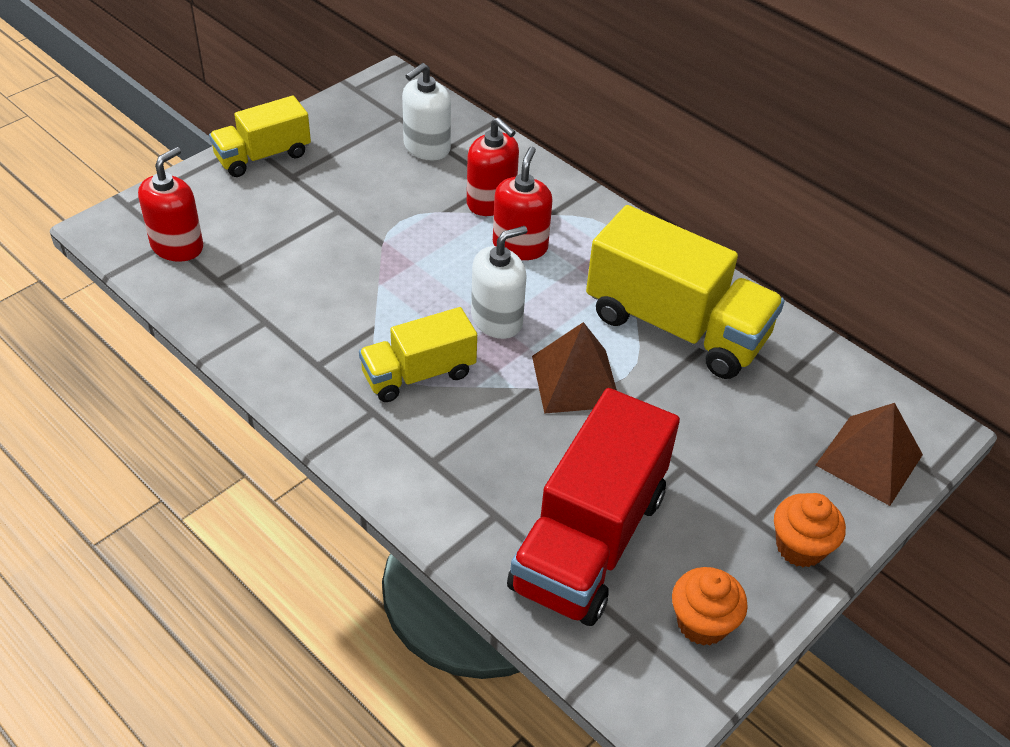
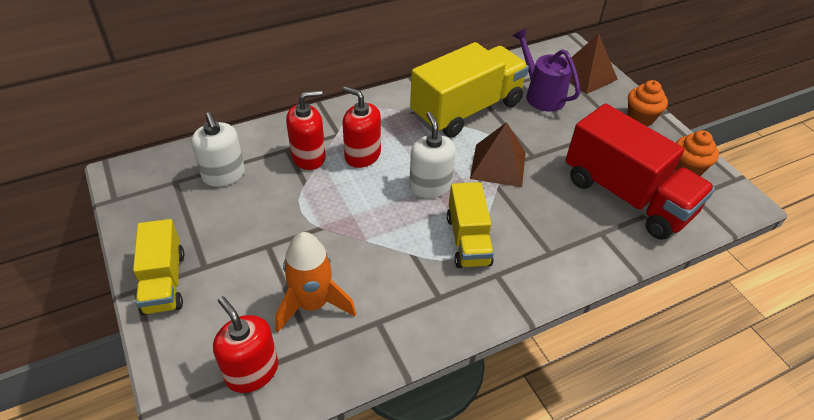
camera: 70 degrees left, 0 degrees up
(271, 265) = (312, 304): none -> orange rocket
(771, 406) = (540, 95): none -> purple watering can

